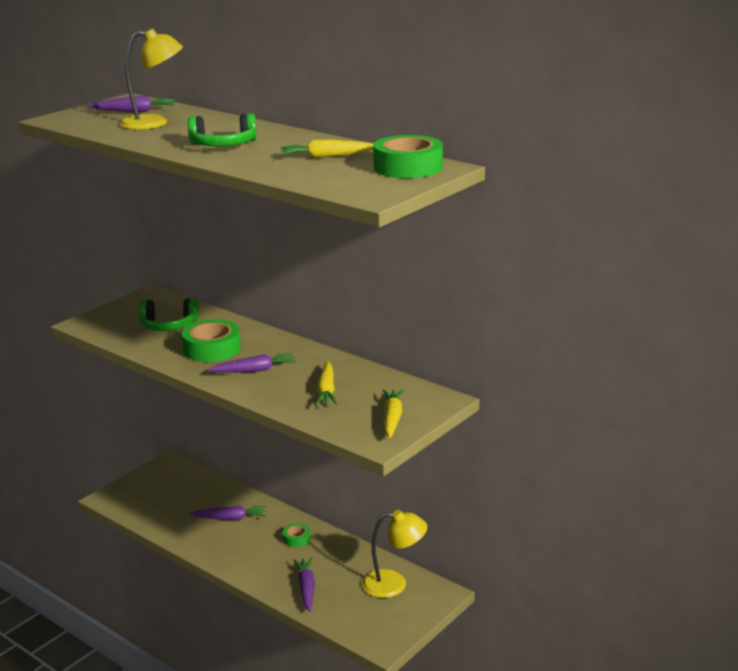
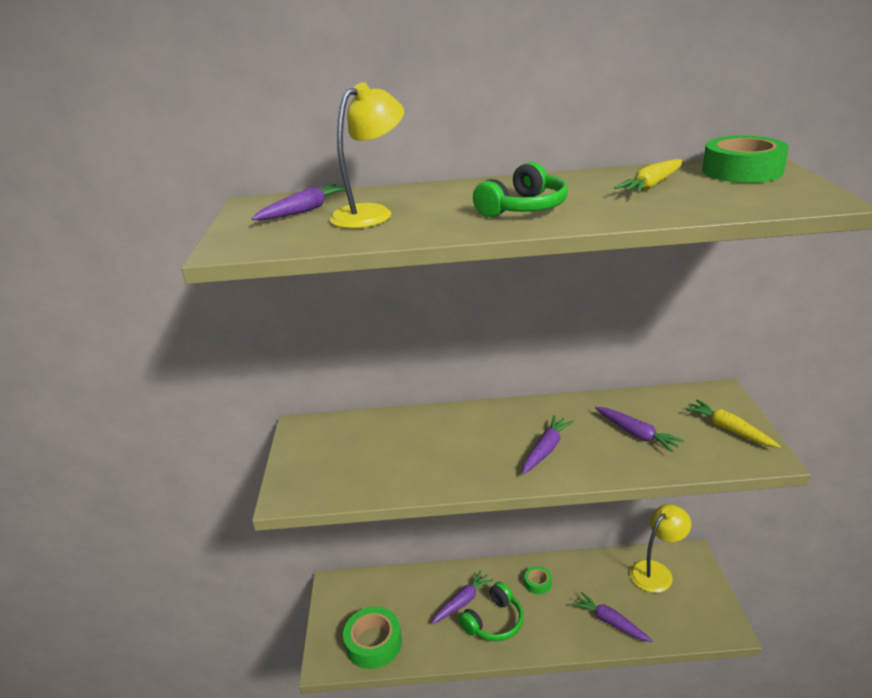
camera: 40 degrees left, 5 degrees up
(168, 325) = (380, 449): green headphones -> green headphones (494, 622)
(212, 349) = (468, 450): green tape -> green tape (373, 643)
(326, 390) = (636, 434): yellow carrot -> purple carrot

